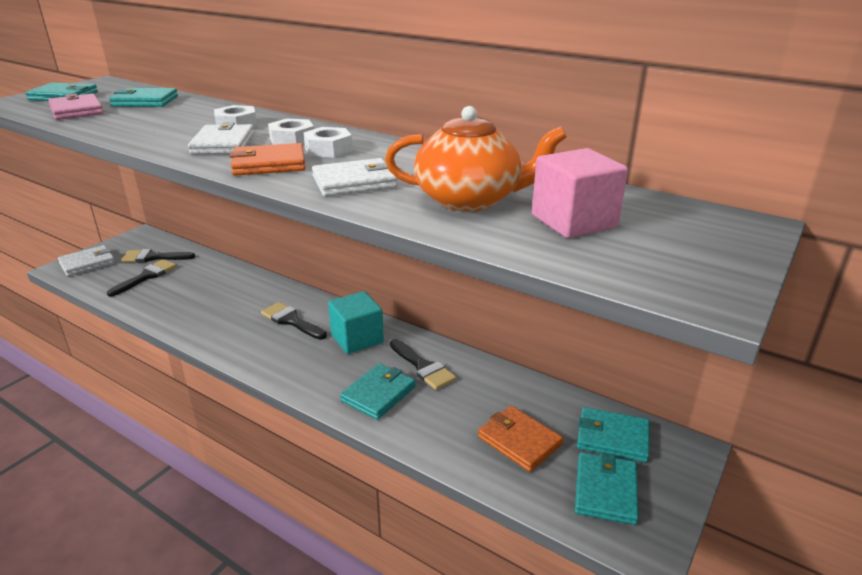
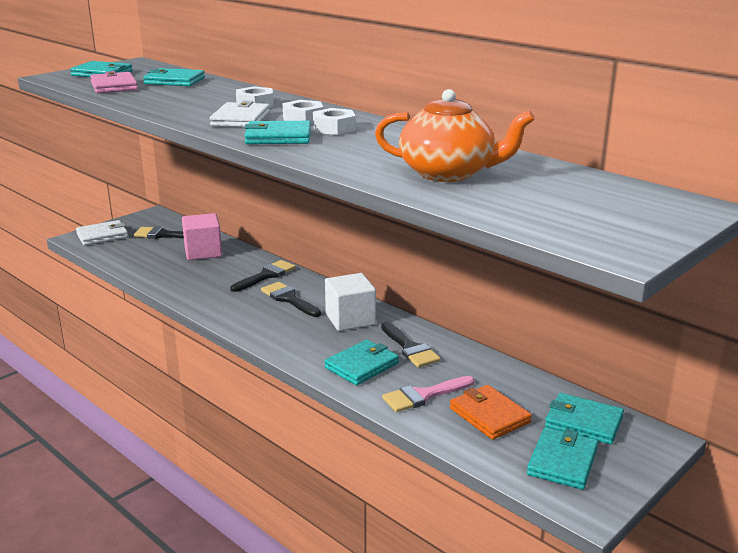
camera: 10 degrees right, 5 degrees down
(146, 276) = (156, 251): black brush -> black brush (266, 276)
(269, 164) = (278, 137): orange wallet -> turquoise wallet
(354, 182) = (350, 155): white wallet -> none
(357, 338) = (350, 319): turquoise cube -> white cube
(448, 424) = (424, 395): none -> pink brush
(574, 221) = (535, 194): pink cube -> pink cube (203, 252)

